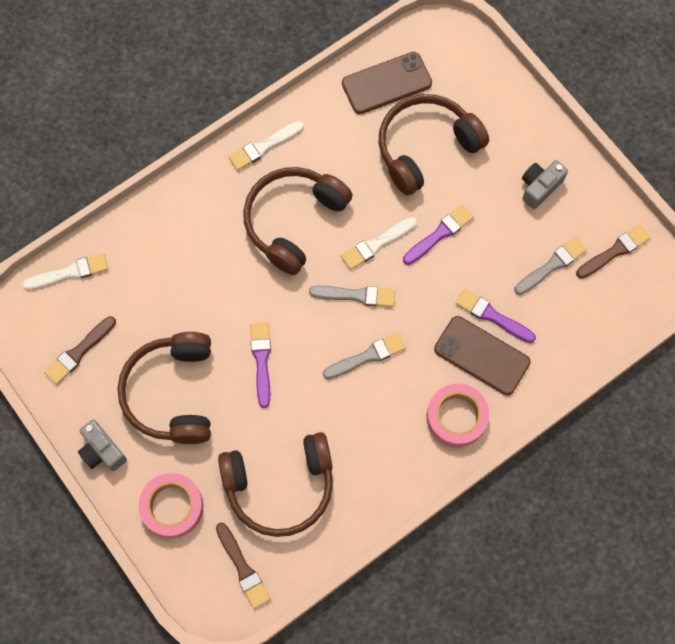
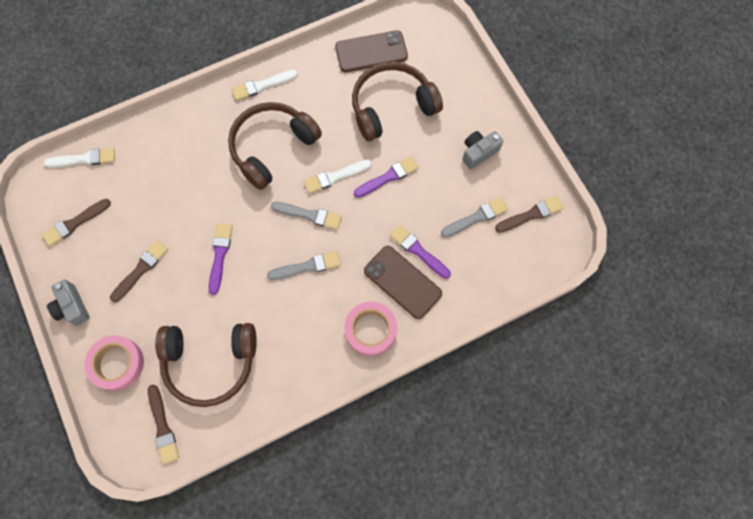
camera: 10 degrees right, 0 degrees up
(172, 393) = (141, 269): brown headphones -> brown brush

